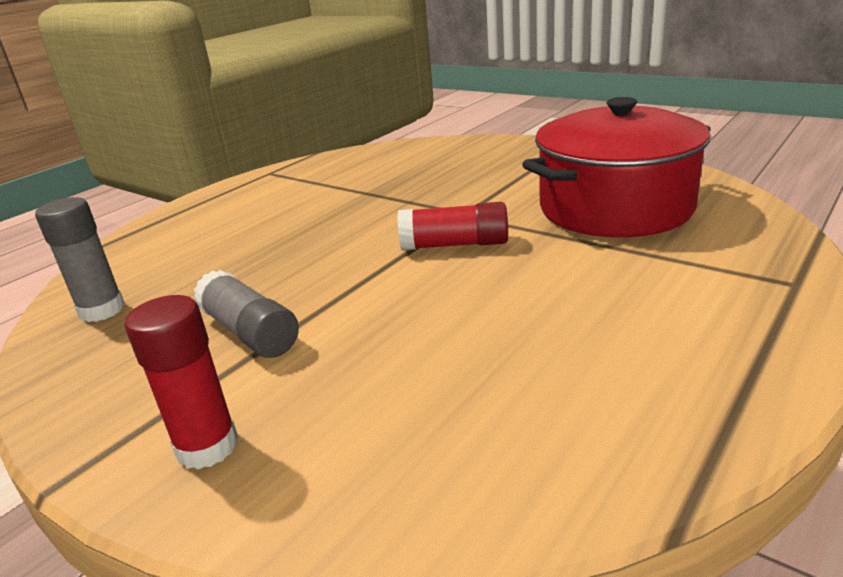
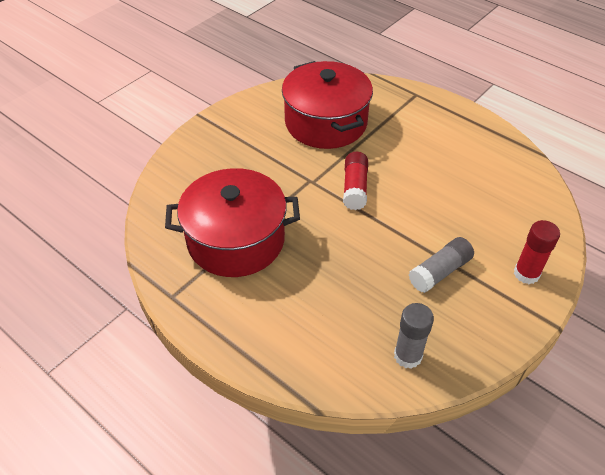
camera: 90 degrees left, 20 degrees up
(346, 186) = (236, 240): none -> red pot

